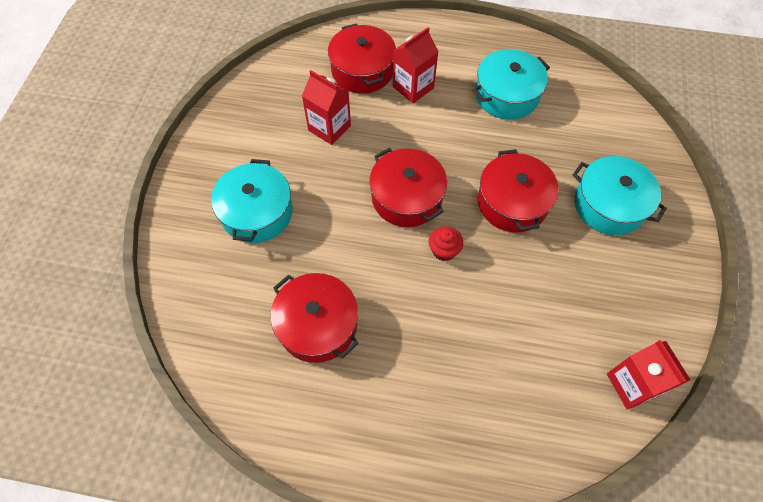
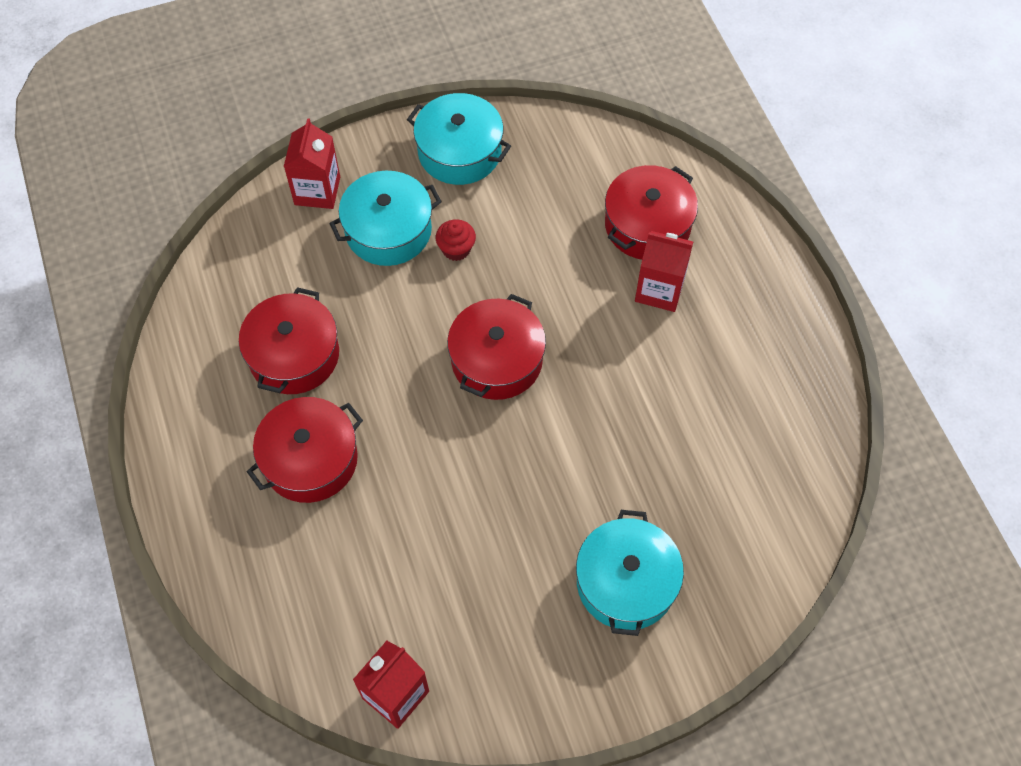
camera: 60 degrees right, 0 degrees up
(329, 128) = (540, 236): red carton -> red carton (317, 191)
(444, 250) = (450, 430): red cupcake -> red cupcake (456, 249)
(506, 95) = (721, 397): turquoise pot -> turquoise pot (459, 152)
(512, 202) = (560, 472): red pot -> red pot (310, 460)

